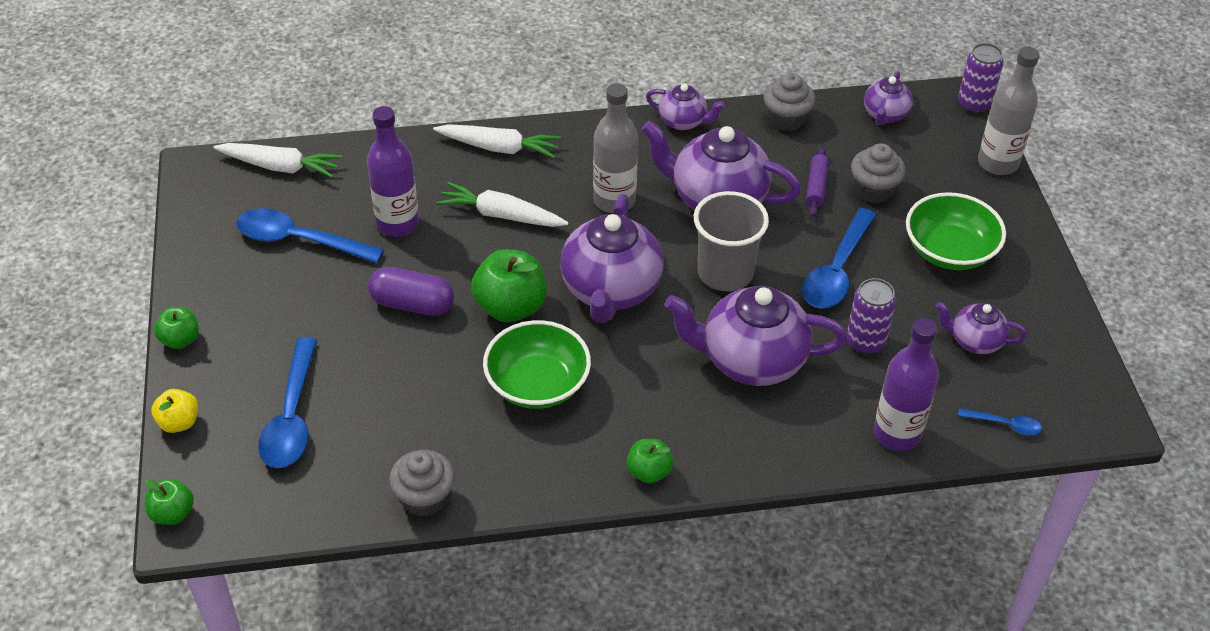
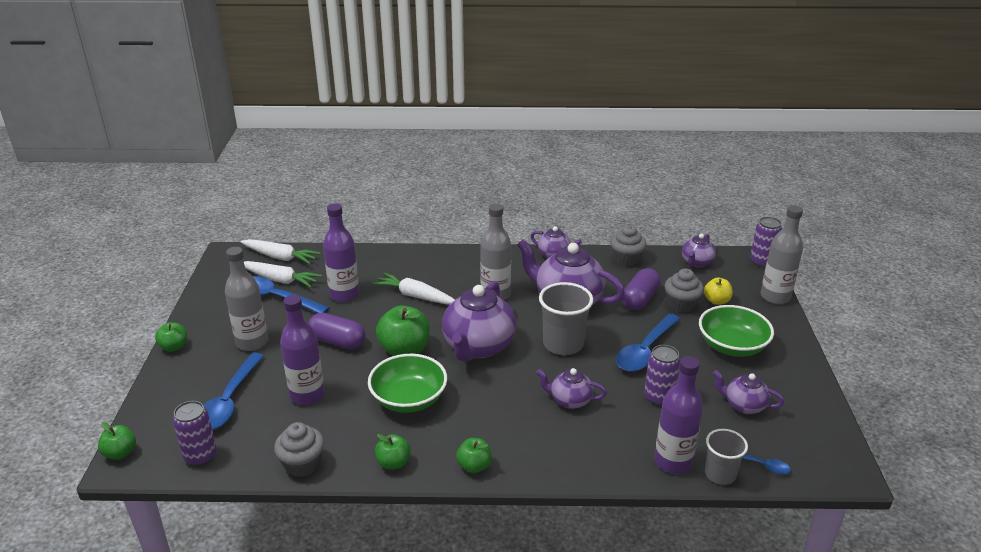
camera: 10 degrees right, 15 degrees down
(179, 422) = (151, 396): yellow apple -> yellow apple (716, 301)
(284, 504) = (201, 456): none -> purple can
(291, 319) = (252, 342): none -> grey bottle
(397, 394) = (307, 395): none -> purple bottle
(499, 148) = (426, 259): white carrot -> white carrot (280, 280)
(543, 481) = (393, 463): none -> green apple
(751, 360) = (570, 400): purple teapot -> purple teapot, size x0.53
(816, 187) = (640, 299): purple rolling pin -> purple capsule
(956, 444) = (720, 474): none -> grey cup

